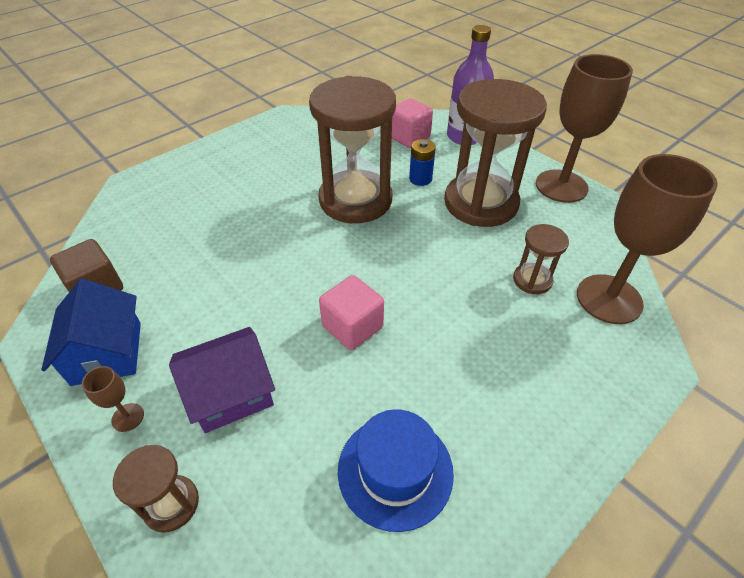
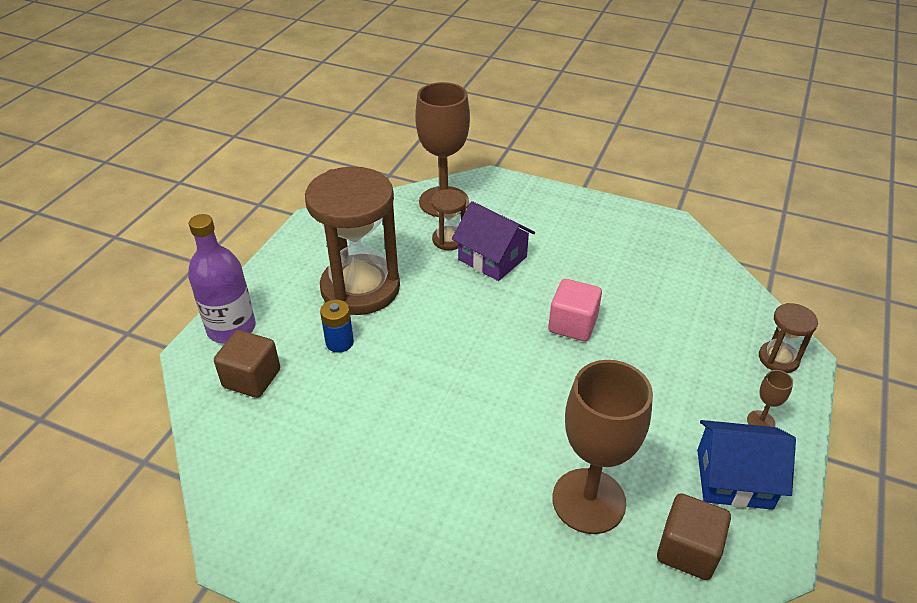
camera: 115 degrees left, 5 degrees down
(107, 353) = (734, 479): blue house -> blue house turned 45 degrees clockwise
(231, 393) = (687, 370): purple house -> purple house (492, 258)
(355, 200) = (406, 384): brown hourglass -> none
(395, 470) = (660, 267): blue hat -> none
(409, 137) = (252, 378): pink cube -> brown cube
(561, 186) = (304, 242): brown goblet -> brown goblet (588, 501)

